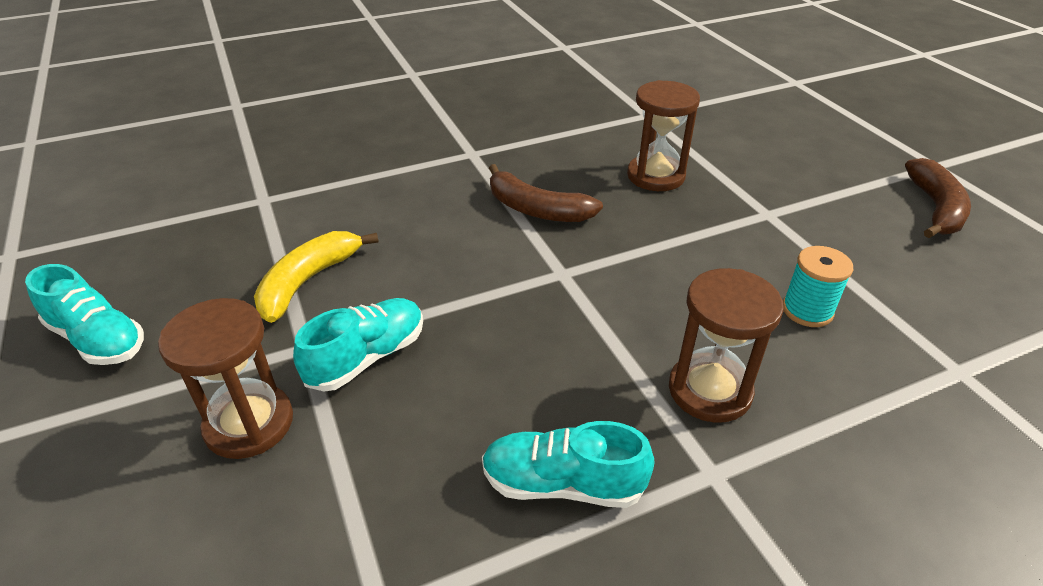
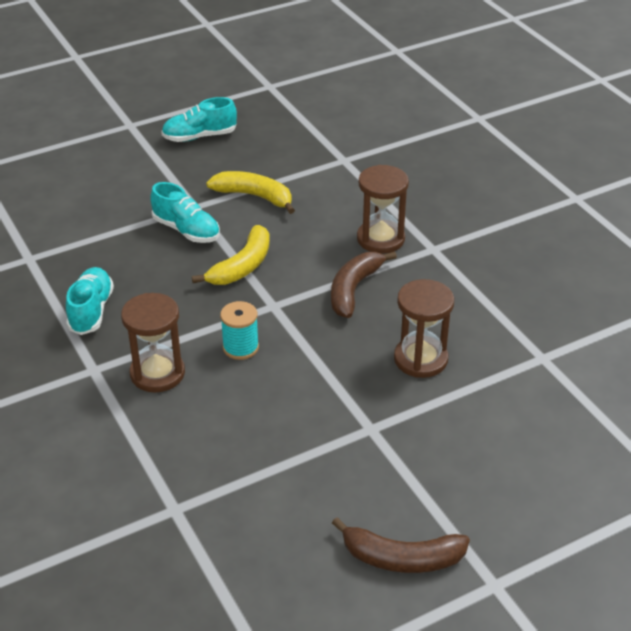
camera: 85 degrees right, 0 degrees up
(98, 339) = (199, 136): turquoise shoe -> turquoise shoe turned 45 degrees clockwise
(249, 423) = (138, 199): brown hourglass -> brown hourglass (380, 239)
(473, 298) = (242, 266): none -> yellow banana
(807, 310) = (239, 434): turquoise spool -> turquoise spool (240, 347)

